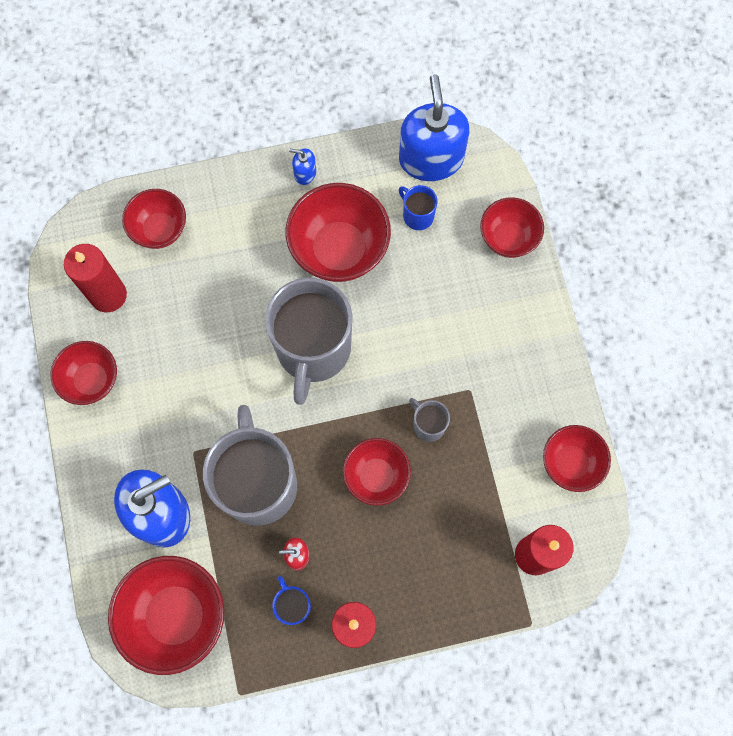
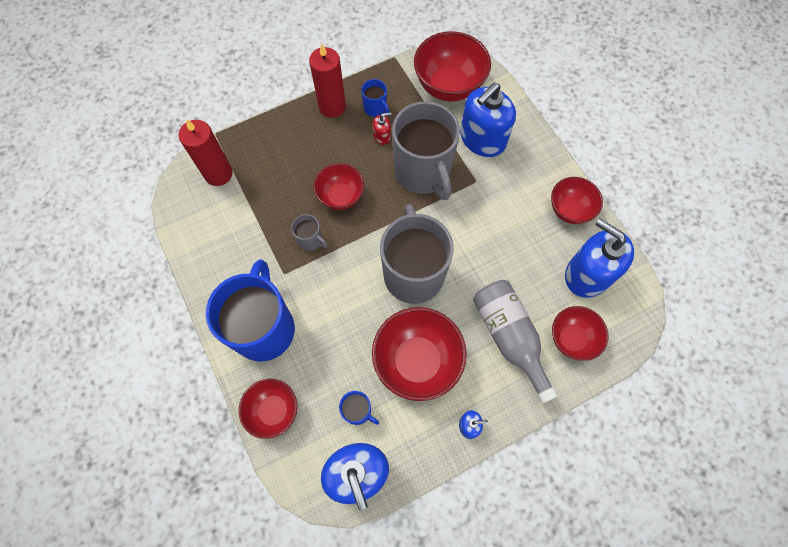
camera: 165 degrees right, 5 degrees down
(108, 295) = (587, 274): red candle -> blue soap dispenser
(228, 249) = (509, 337): none -> grey bottle
(504, 329) = (264, 328): none -> blue mug
(570, 463) = (198, 239): red bowl -> none

